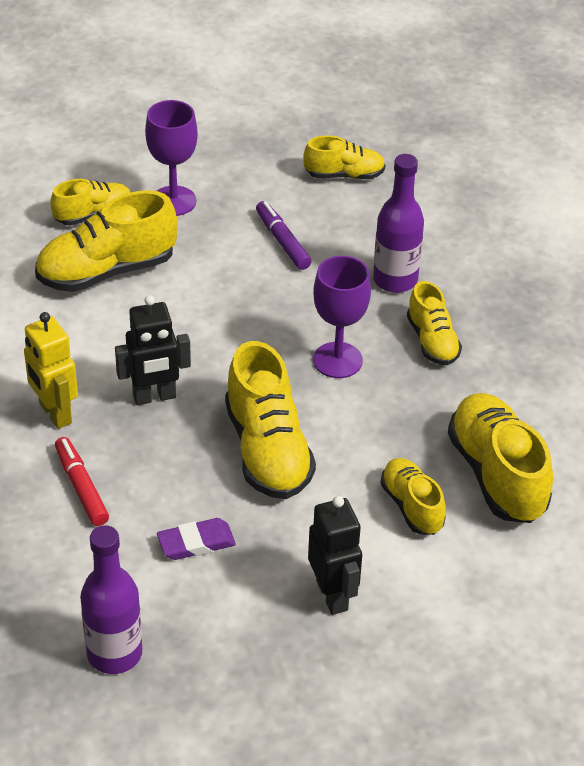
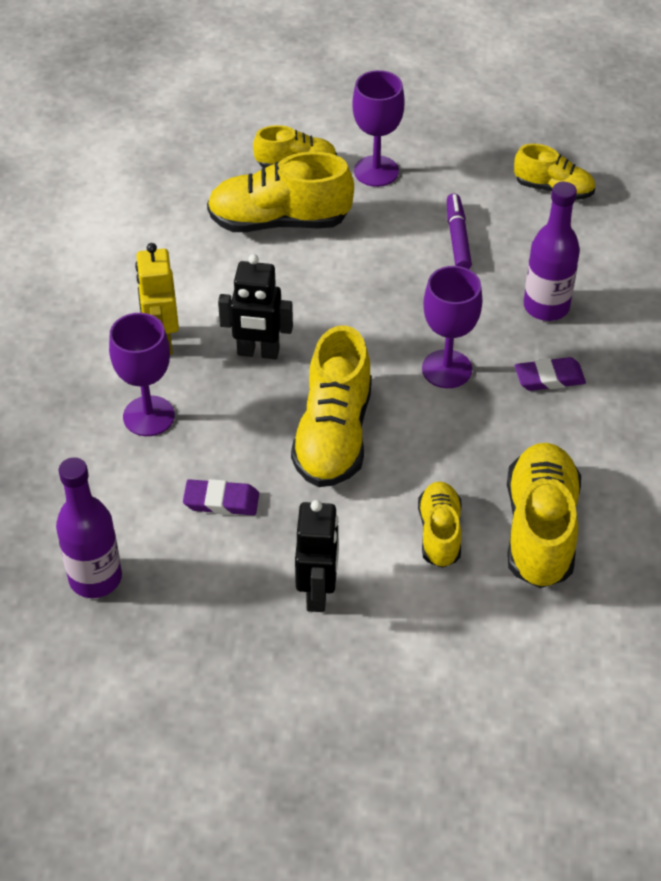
camera: 25 degrees right, 5 degrees up
(81, 487) = (148, 416): red marker -> purple goblet
(432, 341) = (549, 378): yellow shoe -> purple eraser

